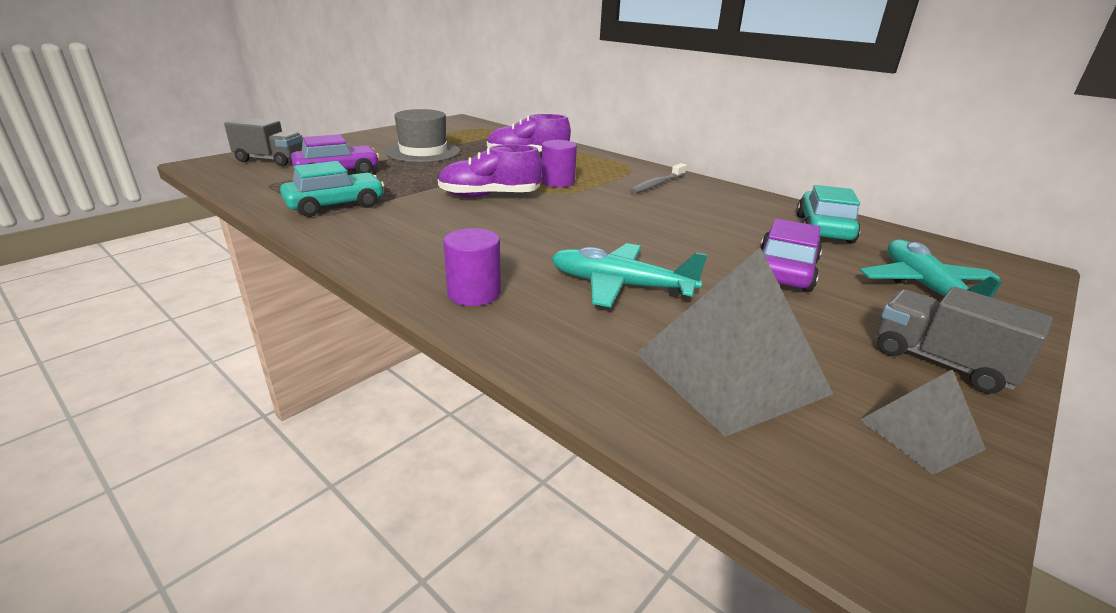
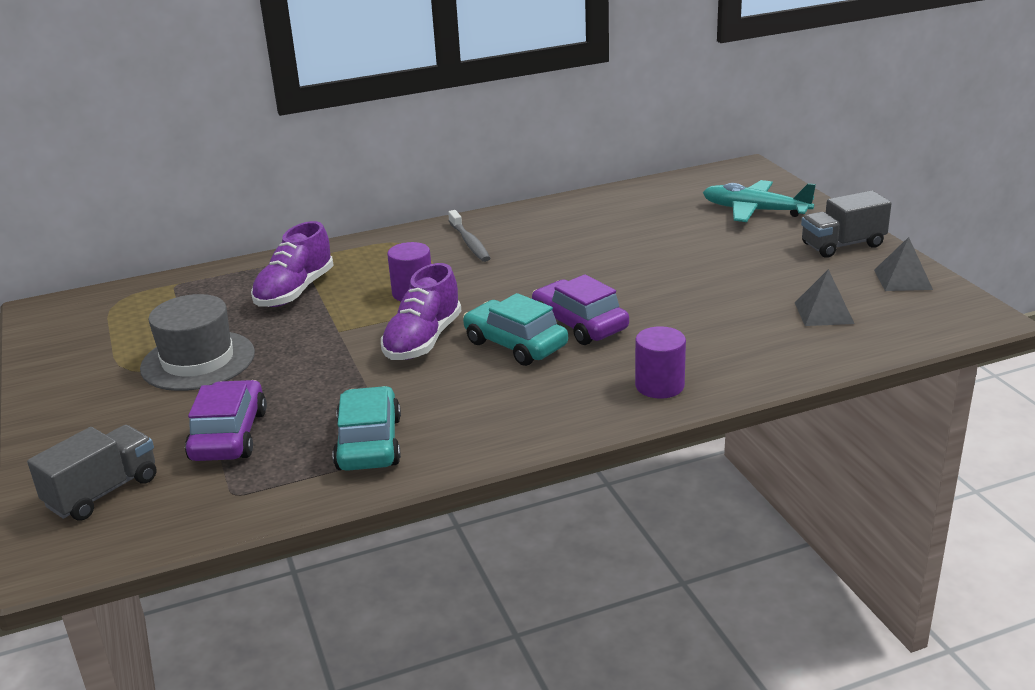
camera: 60 degrees left, 0 degrees up
(620, 285) = (684, 319): turquoise plane -> none
(730, 372) = (824, 313): grey pyramid -> grey pyramid, size x0.52
(784, 271) = (699, 248): purple car -> purple car (579, 324)
(823, 229) = (636, 206): turquoise car -> turquoise car (515, 344)

